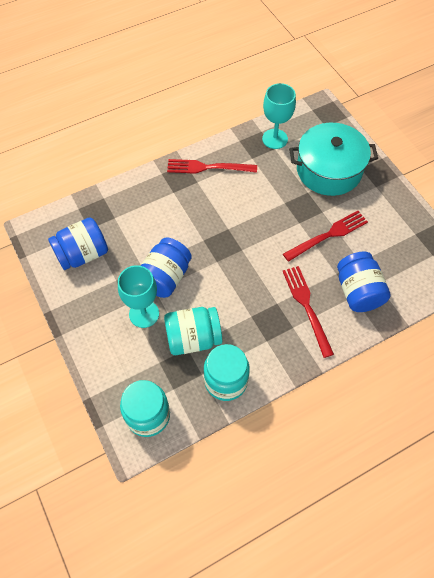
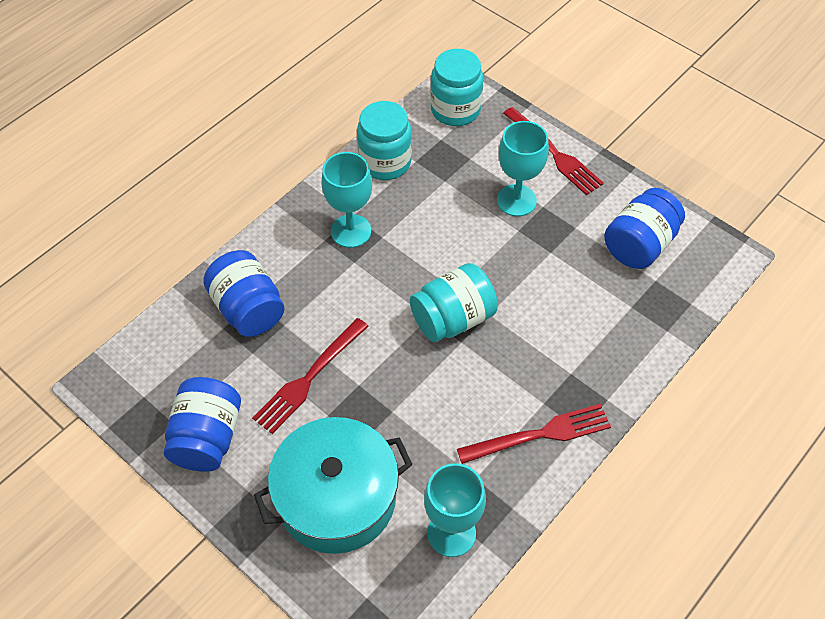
camera: 160 degrees right, 5 degrees down
(165, 277) = (514, 249): blue jar -> blue jar (207, 437)
(193, 338) = (443, 192): turquoise jar -> turquoise jar (453, 319)
(272, 328) = (351, 231): none -> turquoise goblet
(306, 306) = (314, 269): red fork -> red fork (554, 153)

